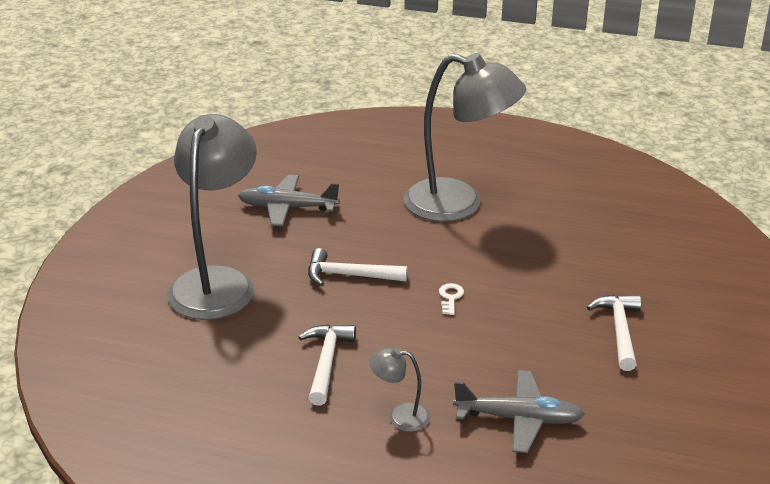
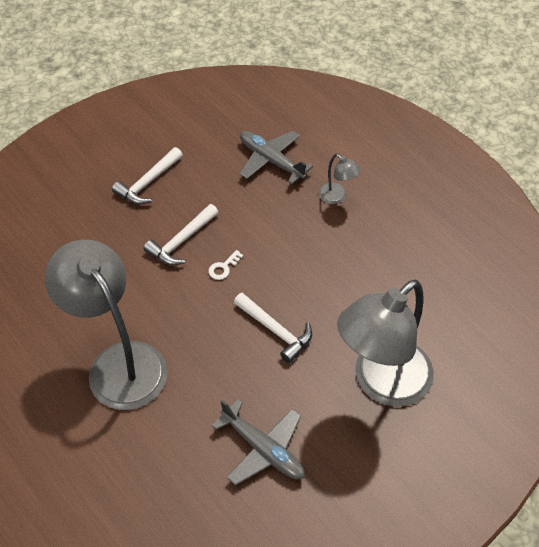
camera: 145 degrees left, 20 degrees up
(326, 362) = (352, 259): white hammer -> white hammer (181, 241)

